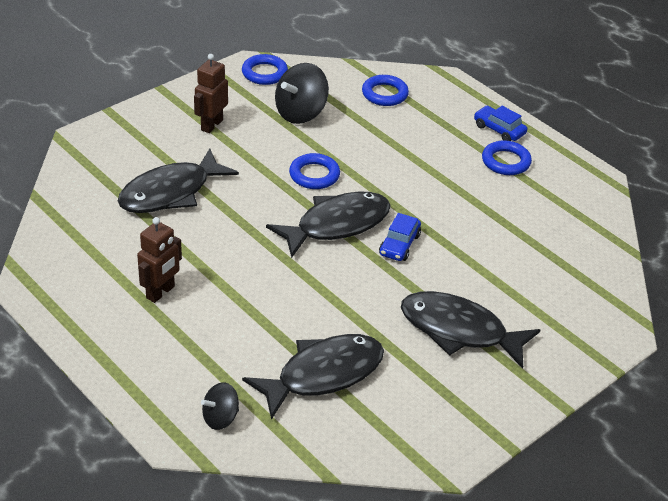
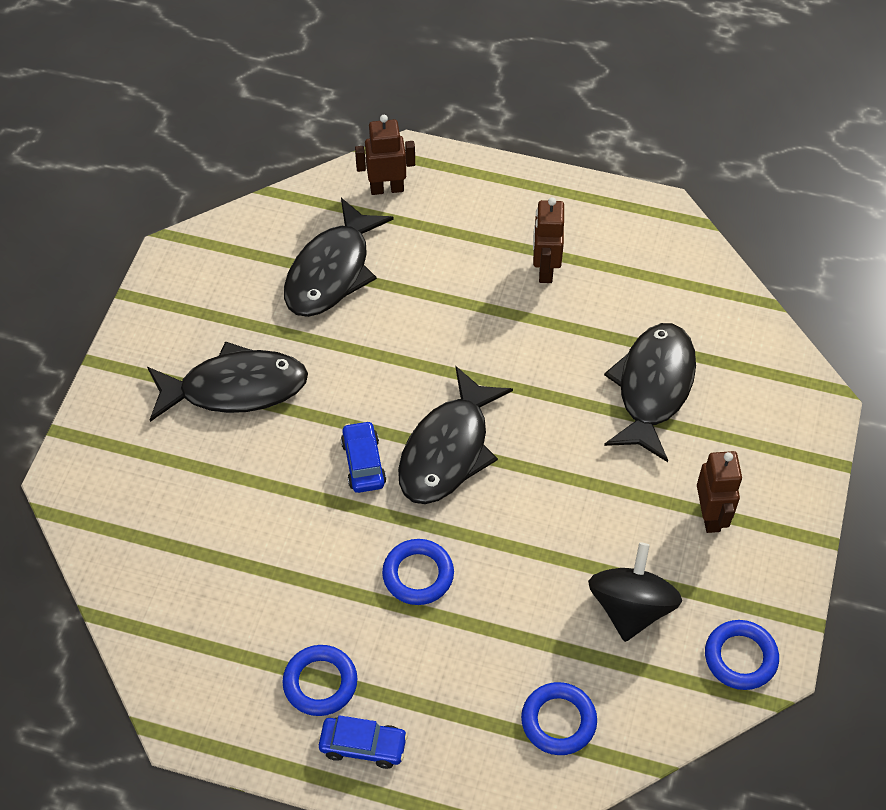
camera: 150 degrees right, 15 degrees up
(220, 418) = (387, 188): black spinning top -> brown robot
(314, 175) = (529, 509): blue ring -> blue ring (418, 575)

